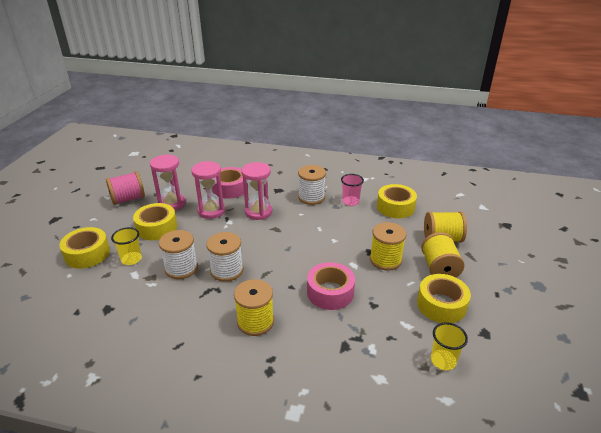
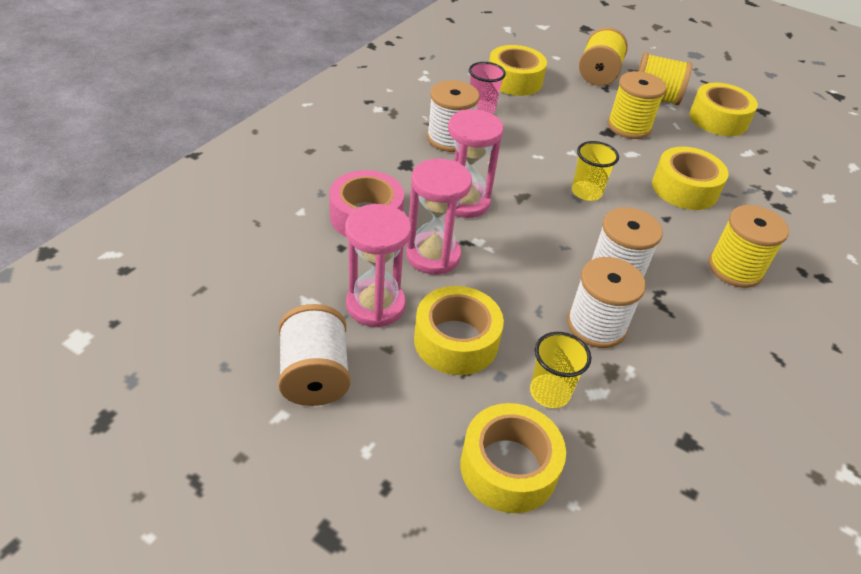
camera: 75 degrees left, 10 degrees up
(128, 199) = (315, 375): pink spool -> white spool
(330, 292) = (684, 188): pink tape -> yellow tape
(443, 361) = (802, 149): yellow cup -> yellow cup (586, 192)

